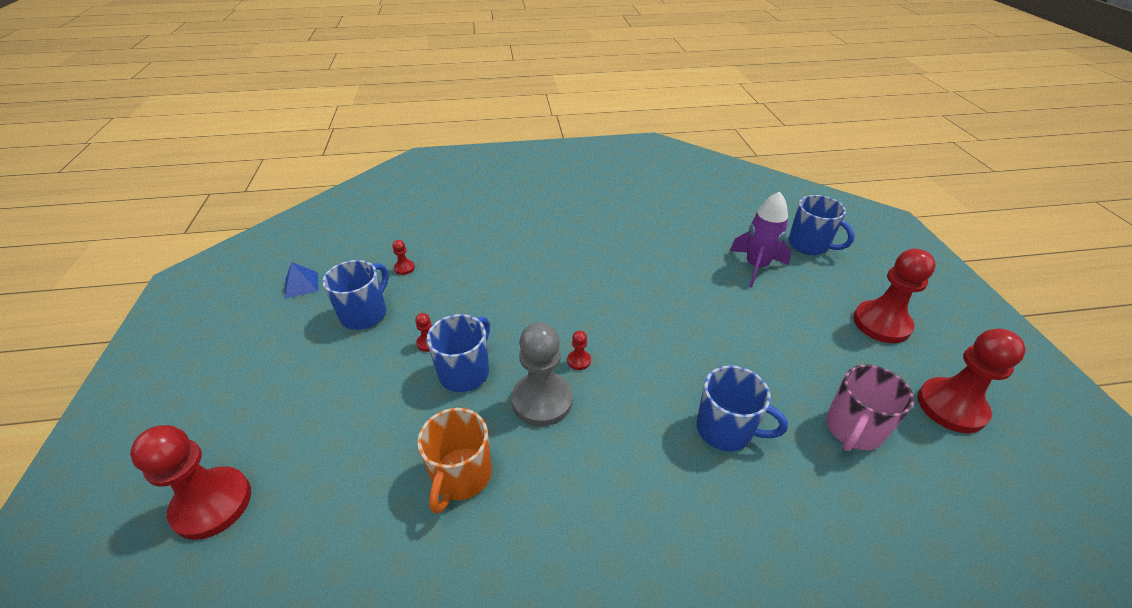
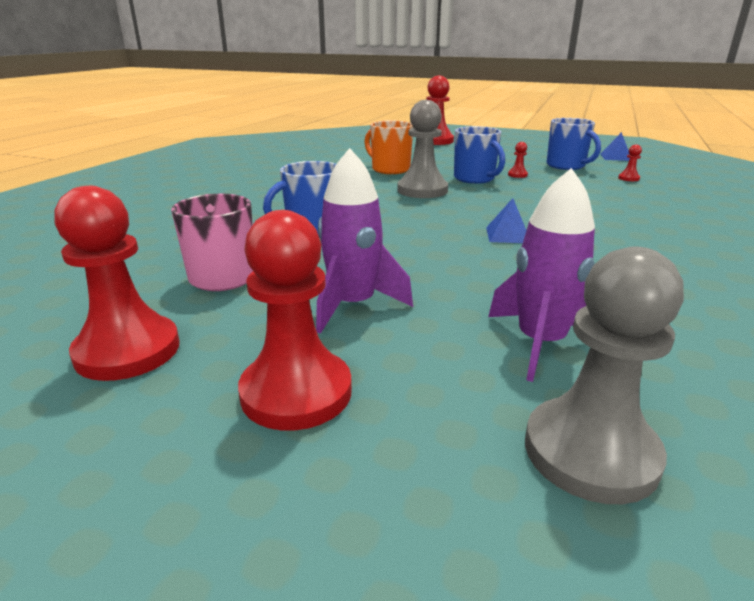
camera: 120 degrees right, 15 degrees down
(579, 360) = (450, 206): red pawn -> none
(624, 307) = (508, 235): none -> blue pyramid
(801, 340) = (353, 305): none -> purple rocket
(809, 245) = (590, 452): blue mug -> grey pawn

